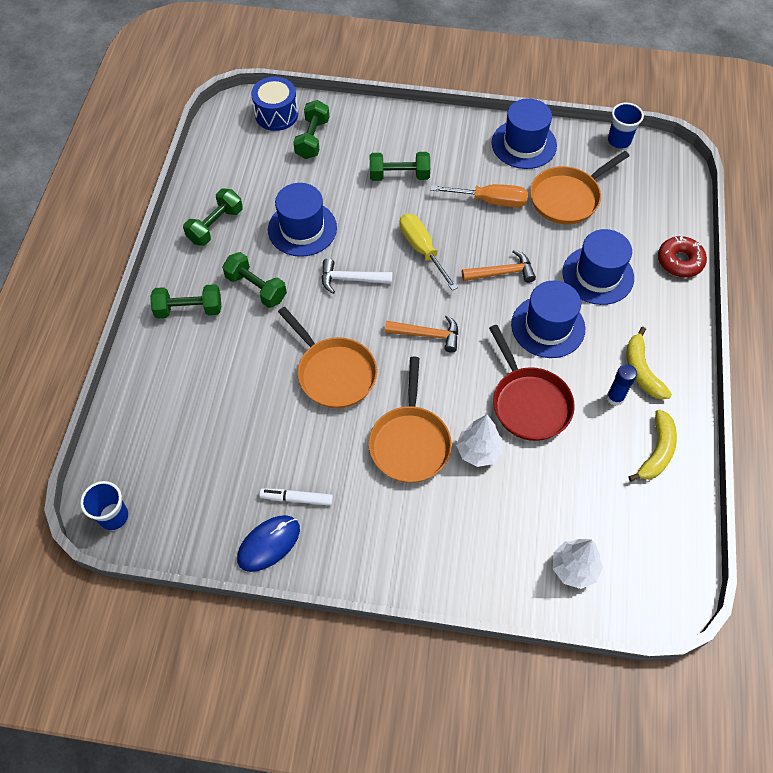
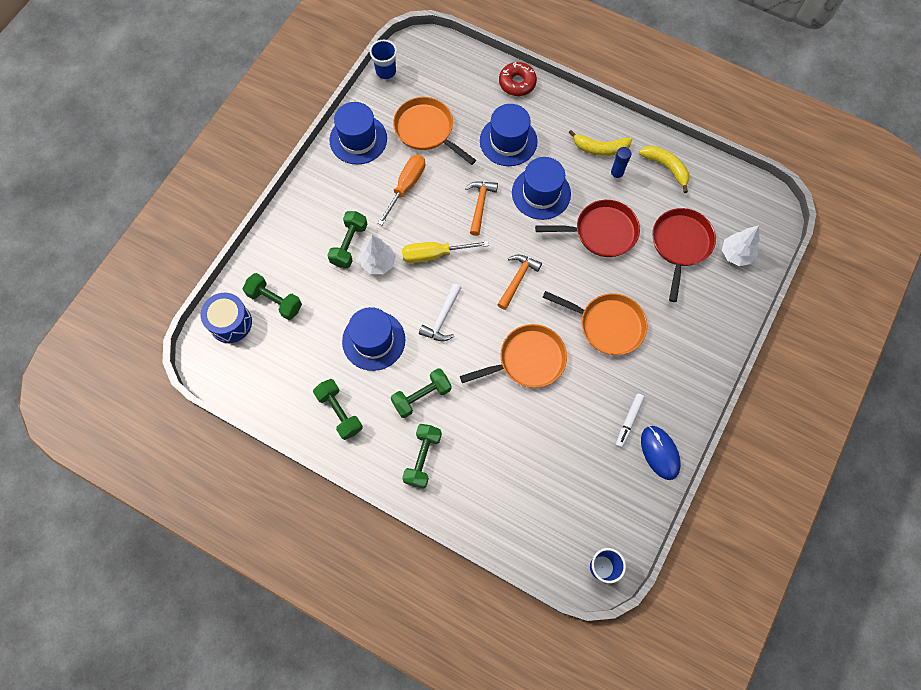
camera: 70 degrees left, 10 degrees up
(478, 451) = (629, 281): white tree -> white tree (378, 263)
(554, 496) = (680, 245): none -> red pan
(568, 197) = (427, 130): orange pan -> orange pan turned 150 degrees clockwise

